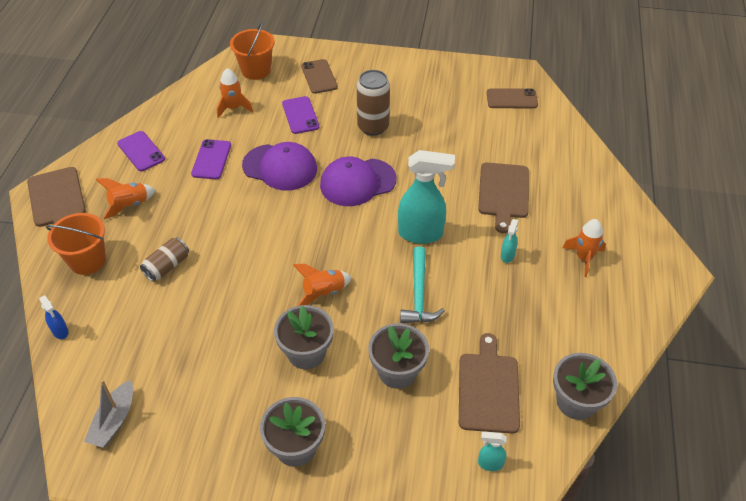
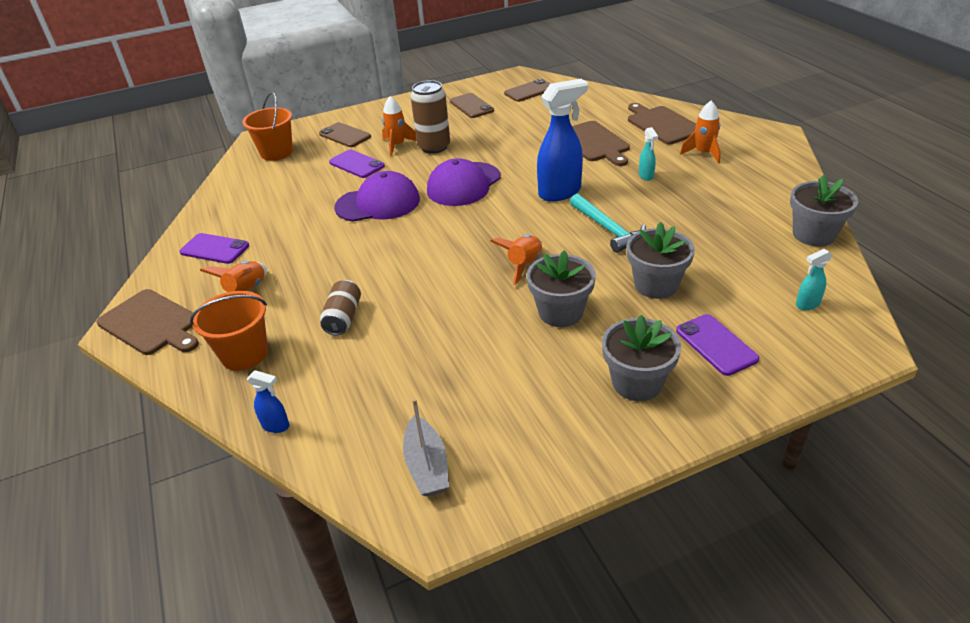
camera: 30 degrees left, 10 degrees down
(211, 159) = (301, 225): purple phone -> purple phone (716, 345)
(233, 108) = (283, 183): orange rocket -> orange rocket (397, 145)
(421, 234) = (560, 192): turquoise spray bottle -> blue spray bottle
(446, 93) = (471, 106): none -> brown phone
(488, 389) = (741, 259): brown cutting board -> brown cutting board (662, 124)

